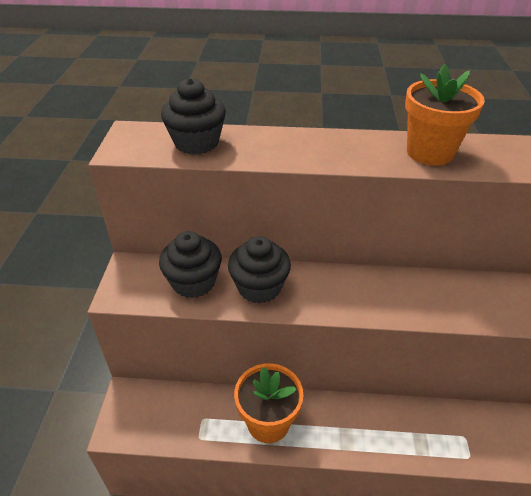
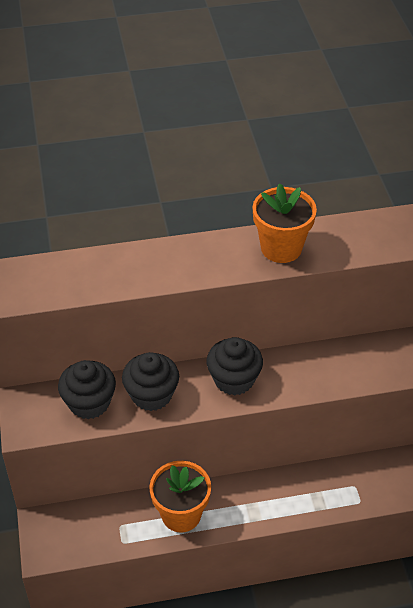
camera: 15 degrees left, 5 degrees up
(196, 142) = (70, 276): black cupcake -> black cupcake (234, 379)

